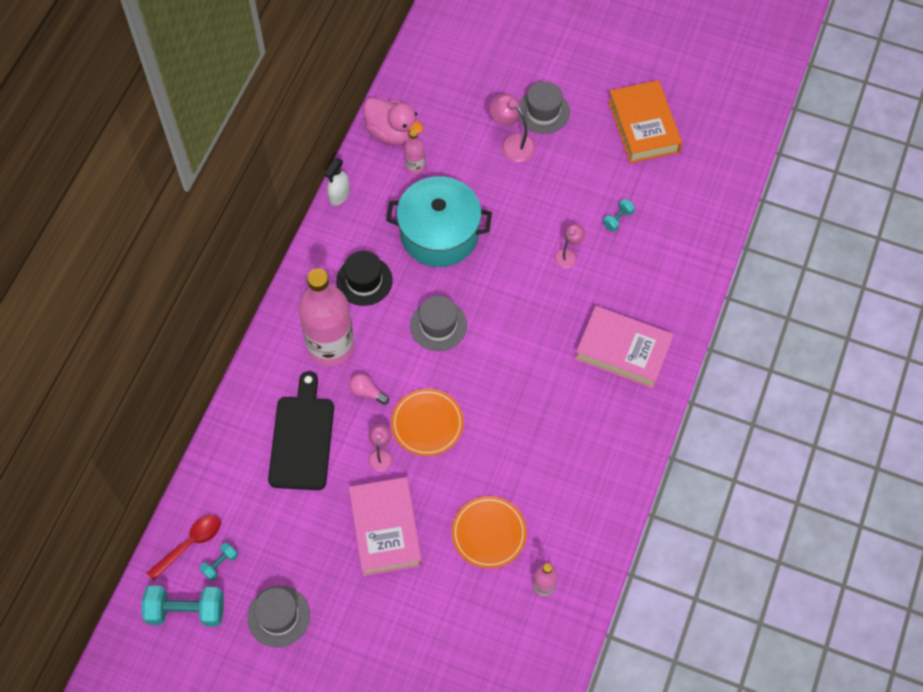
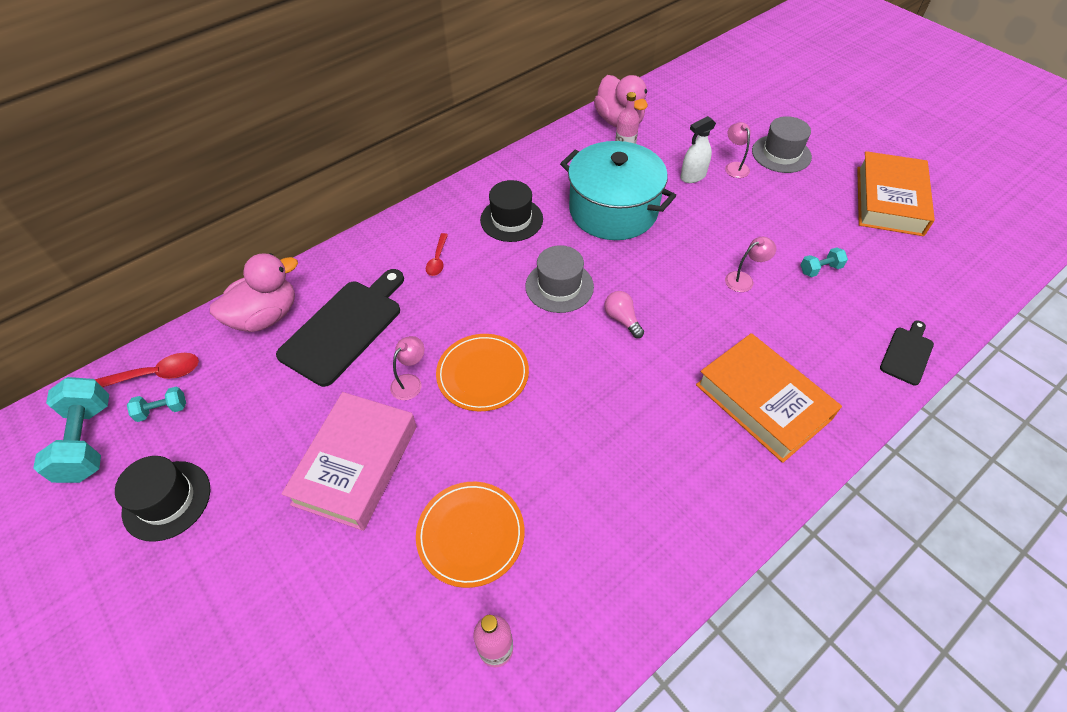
camera: 30 degrees right, 10 degrees down
(186, 611) = (88, 441): turquoise dumbbell -> turquoise dumbbell turned 45 degrees clockwise
(234, 459) = (265, 316): none -> pink duck
(278, 616) = (167, 500): grey hat -> black hat
(330, 346) = (438, 259): pink bottle -> red spoon
(339, 196) = (537, 148): white spray bottle -> white spray bottle (692, 176)
(367, 392) = (441, 315): pink light bulb -> pink light bulb (622, 319)
(512, 143) = (734, 167): pink lamp -> pink lamp, size x0.64
(623, 350) = (762, 401): pink book -> orange book
(700, 266) = (907, 353): none -> black cutting board

